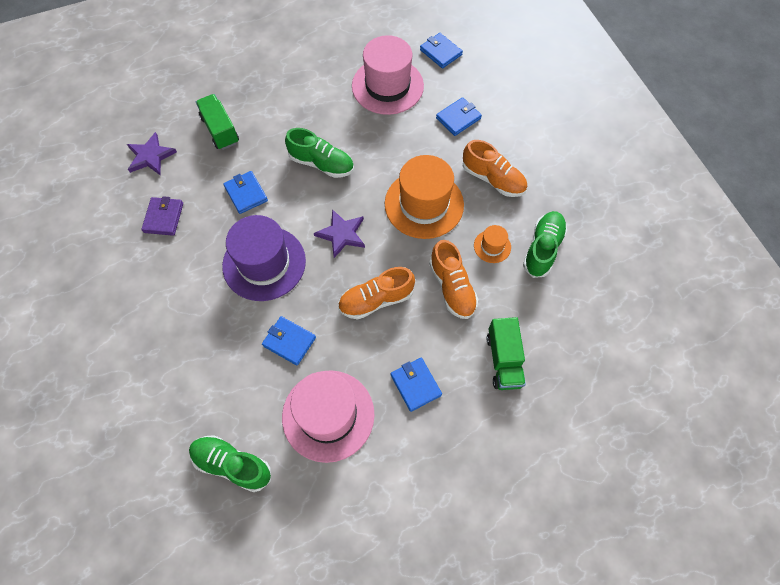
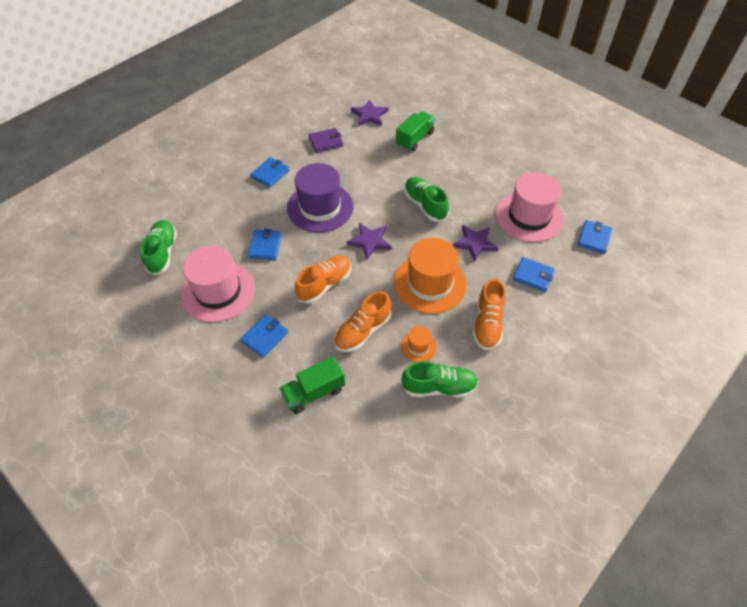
camera: 65 degrees right, 10 degrees down
(246, 194) = (371, 174): blue wallet -> blue wallet (270, 174)
(321, 163) = (425, 205): green shoe -> green shoe turned 150 degrees clockwise
(376, 300) = (324, 284): orange shoe -> orange shoe turned 90 degrees clockwise
(395, 144) = (475, 243): none -> purple star

